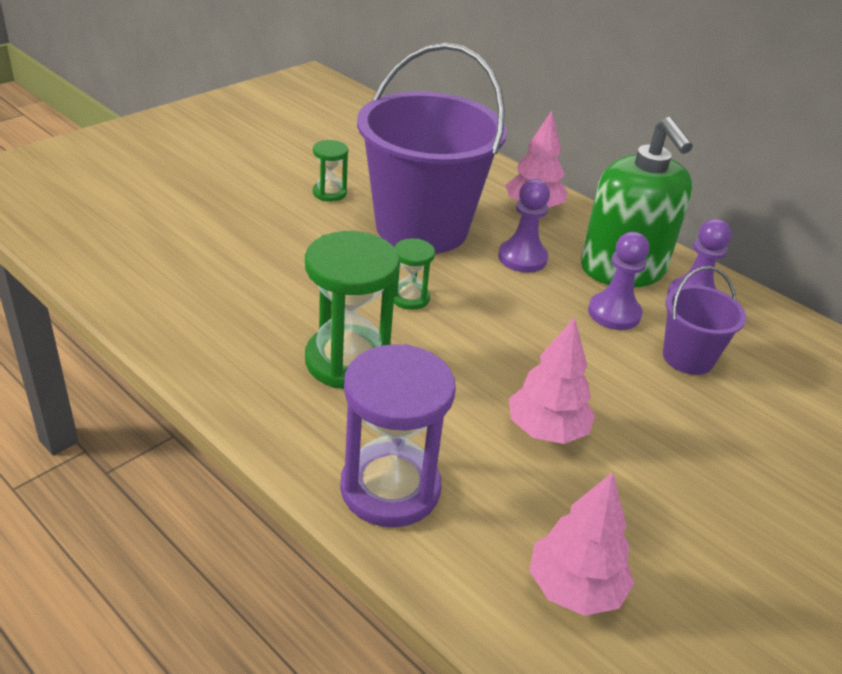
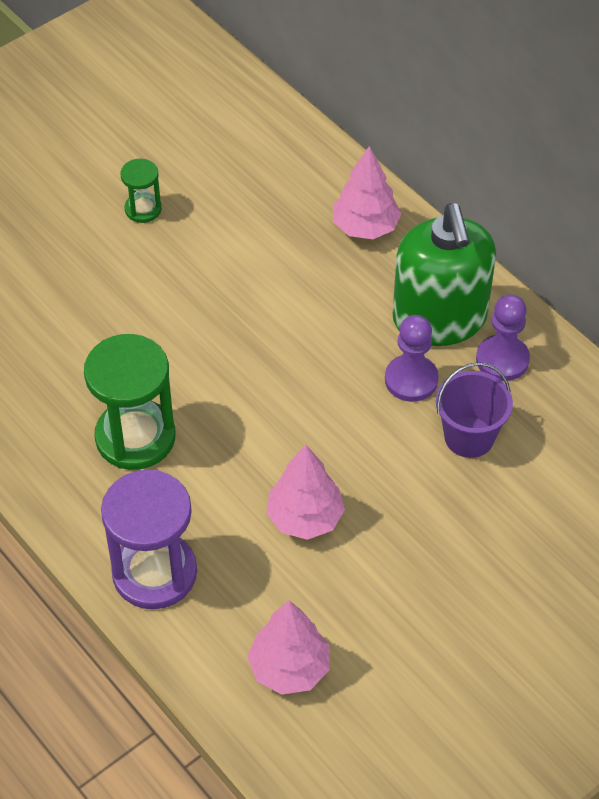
camera: 10 degrees right, 15 degrees up
(410, 298) = (206, 359): green hourglass -> none
(421, 228) = (235, 261): purple bucket -> none
(522, 258) = (334, 304): purple pawn -> none

